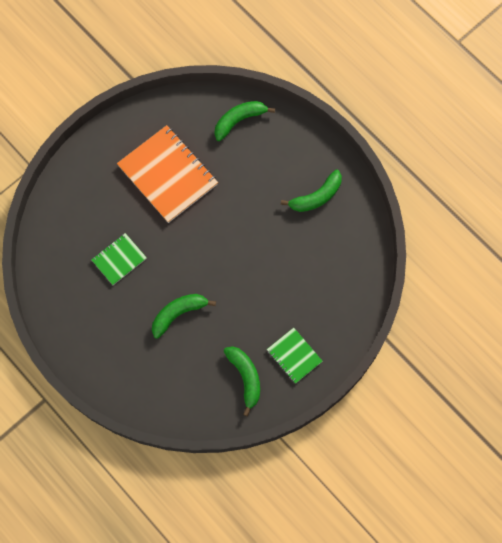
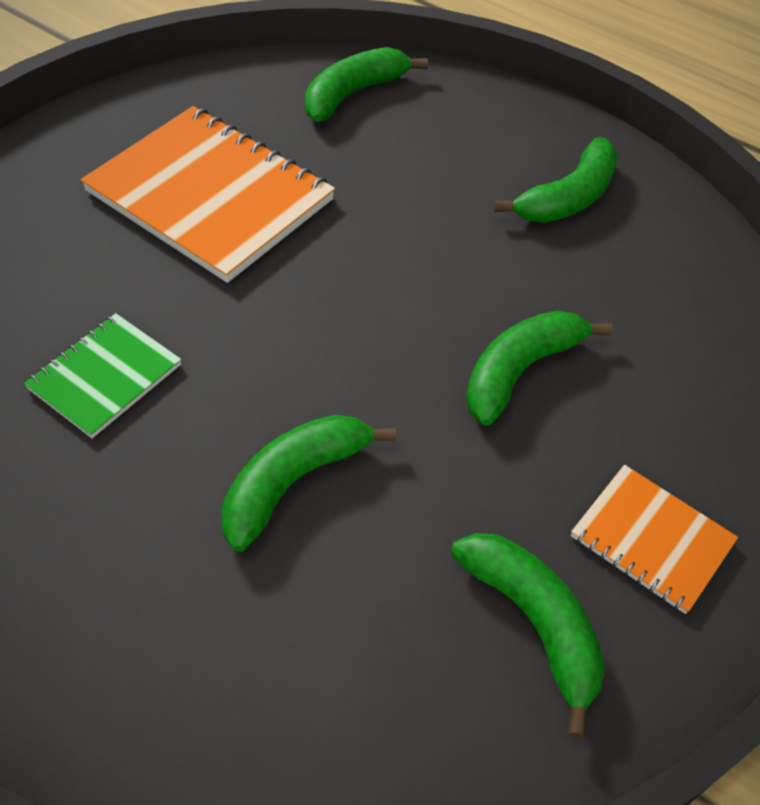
camera: 15 degrees left, 20 degrees down
(270, 281) = (520, 371): none -> green banana
(294, 356) = (651, 539): green notebook -> orange notebook

